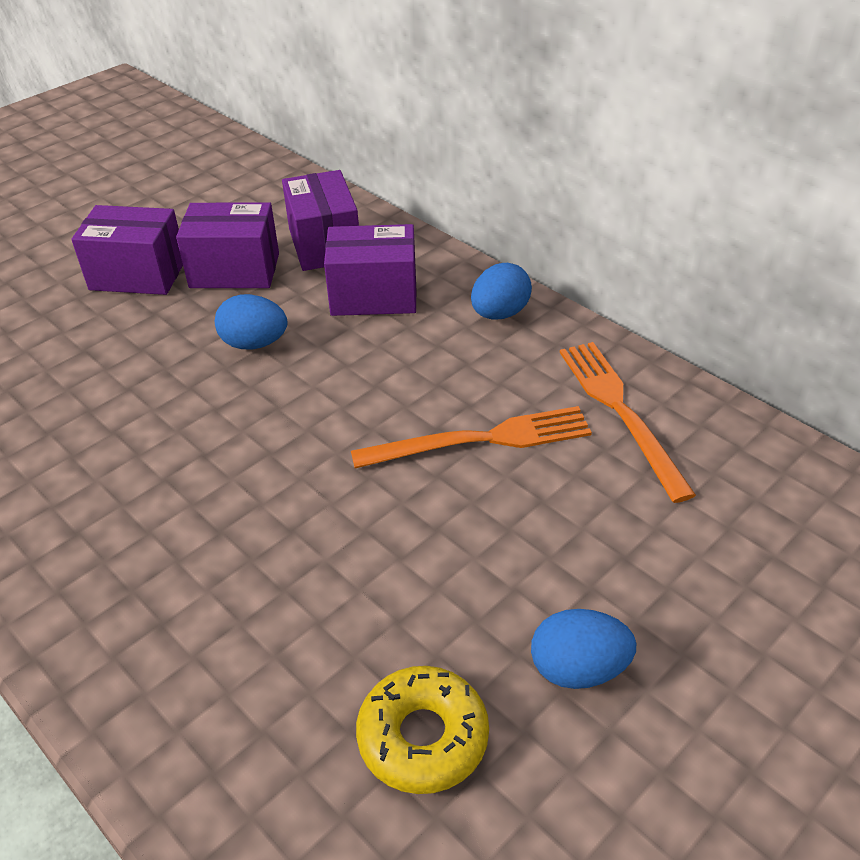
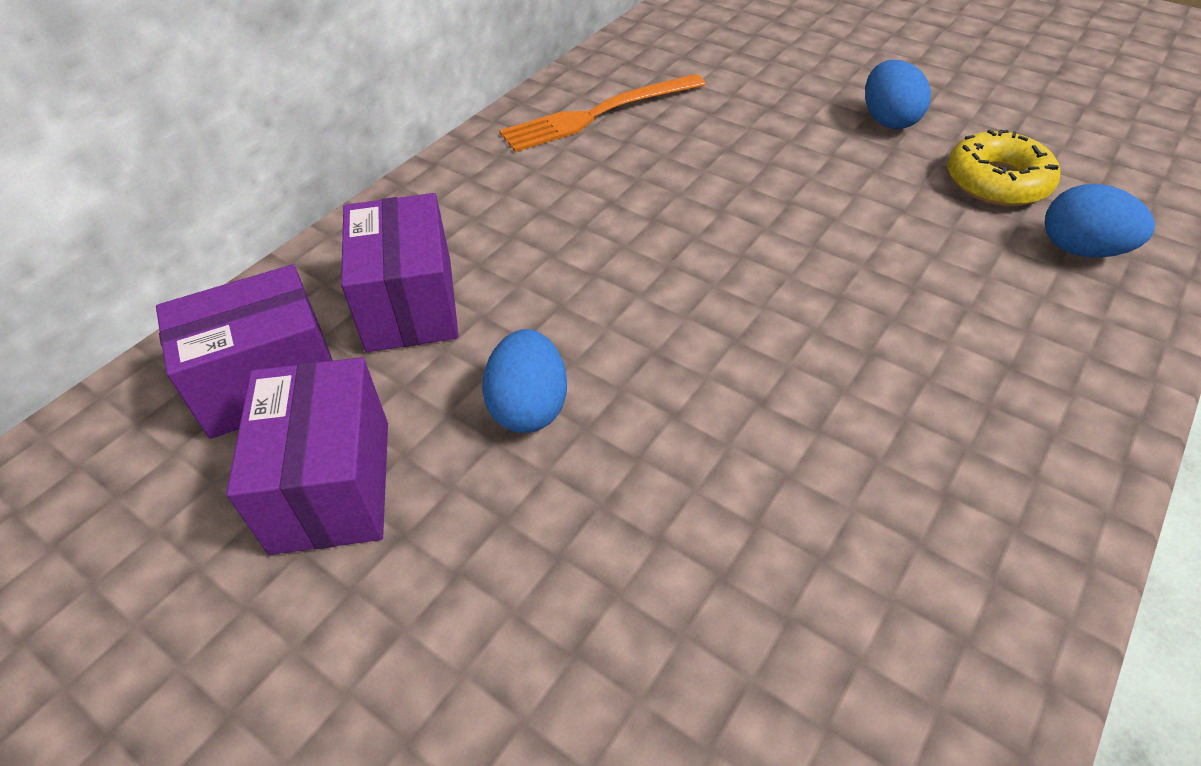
camera: 100 degrees left, 5 degrees up
(138, 275) = (331, 647): purple box -> none
(481, 440) = (662, 188): orange fork -> none
(500, 314) = (448, 196): blue egg -> blue egg (1081, 250)

